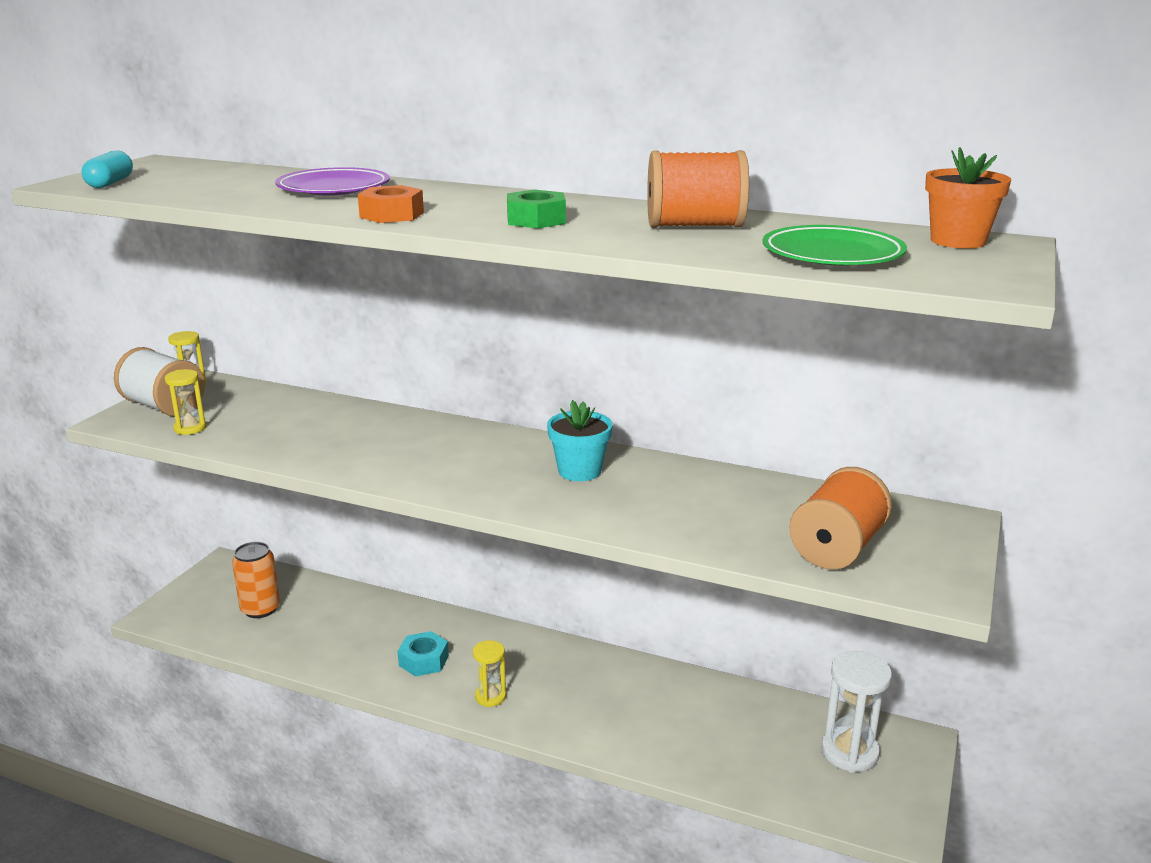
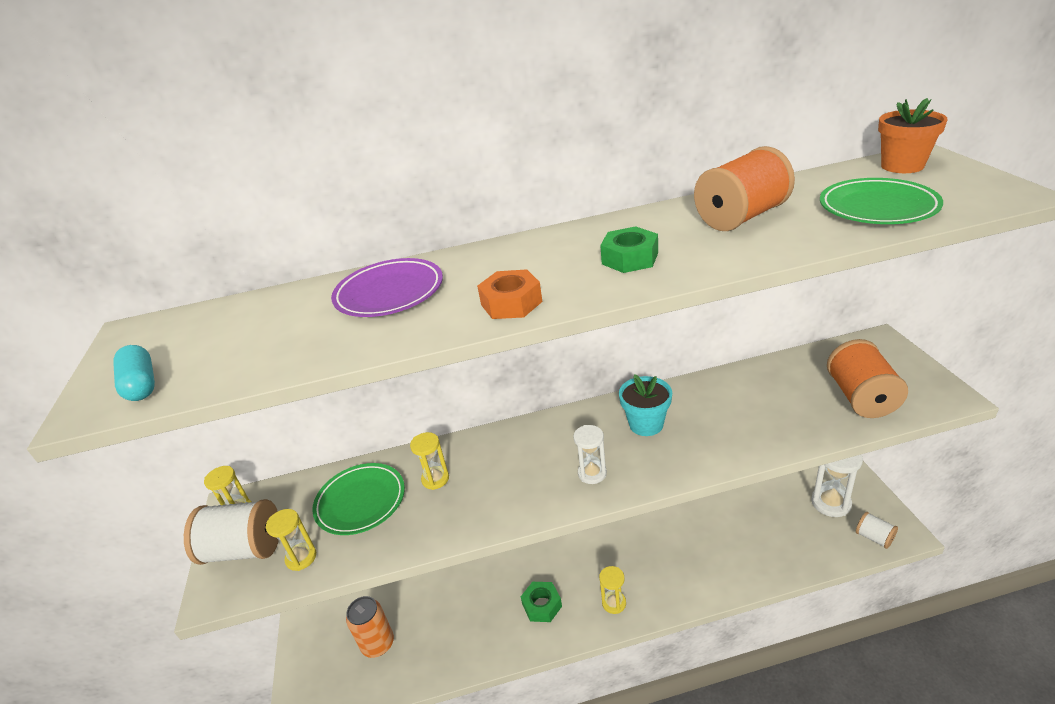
camera: 30 degrees left, 10 degrees up
(275, 416) = (360, 502): none -> green plate
(348, 427) = (435, 479): none -> yellow hourglass
(423, 660) = (542, 605): turquoise nut -> green nut
(473, 480) = (592, 473): none -> white hourglass
(857, 809) = (874, 537): none -> white spool

